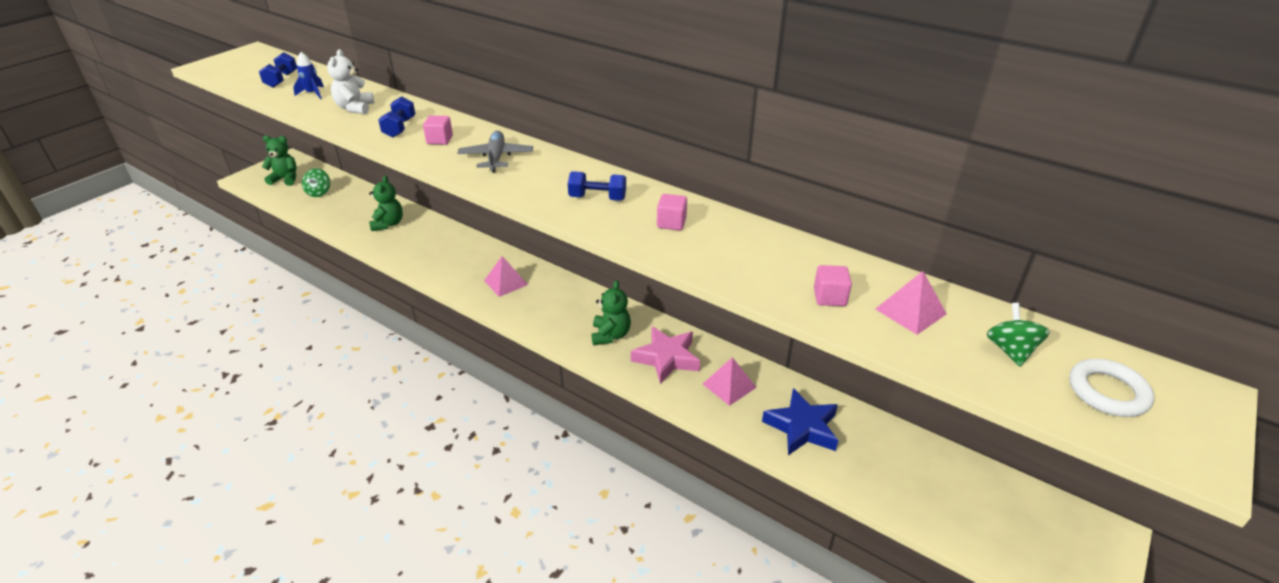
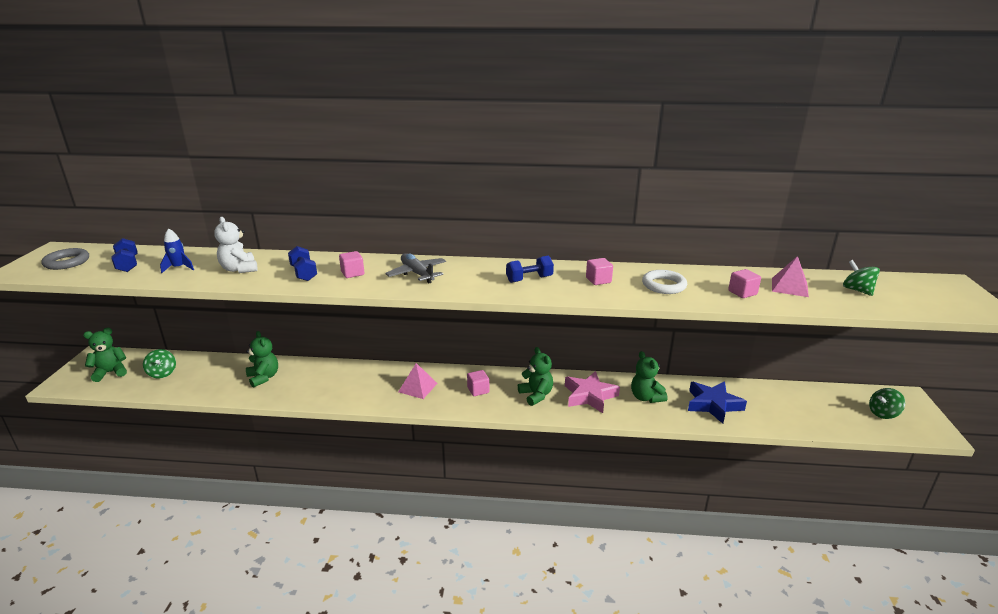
camera: 30 degrees left, 10 degrees down
(245, 66) = (67, 262): none -> grey ring
(558, 307) = (478, 390): none -> pink cube
(729, 385) = (646, 397): pink pyramid -> green teddy bear
(1036, 539) = (883, 413): none -> green spinning top
(1107, 392) = (918, 294): white ring -> white ring (664, 285)

